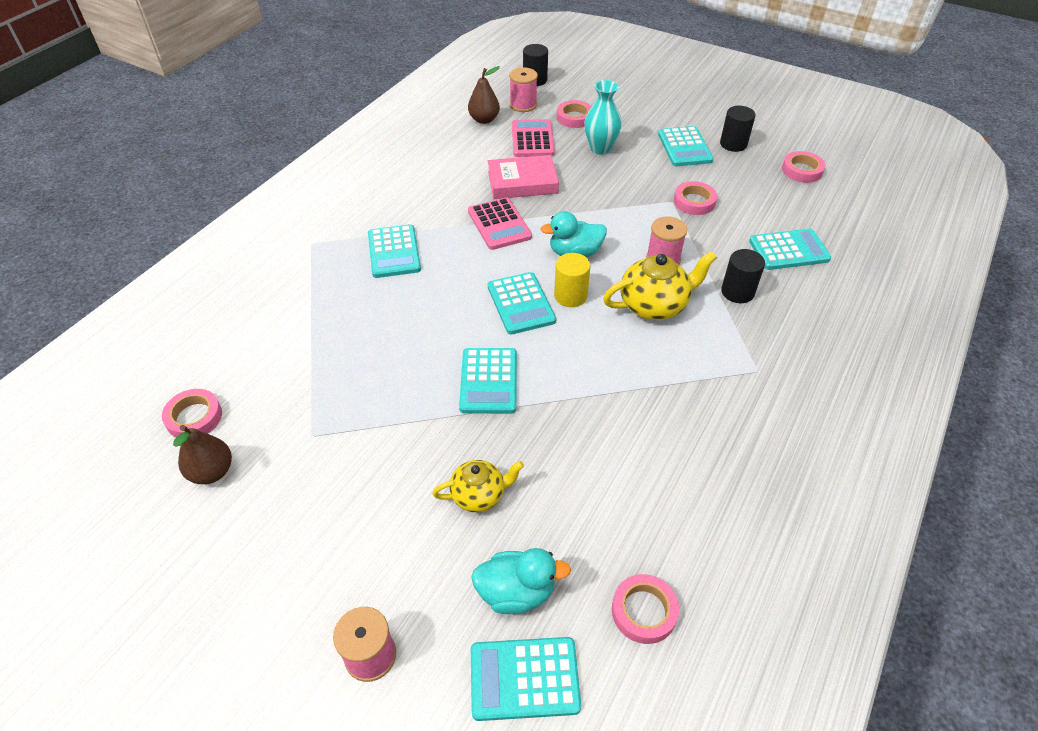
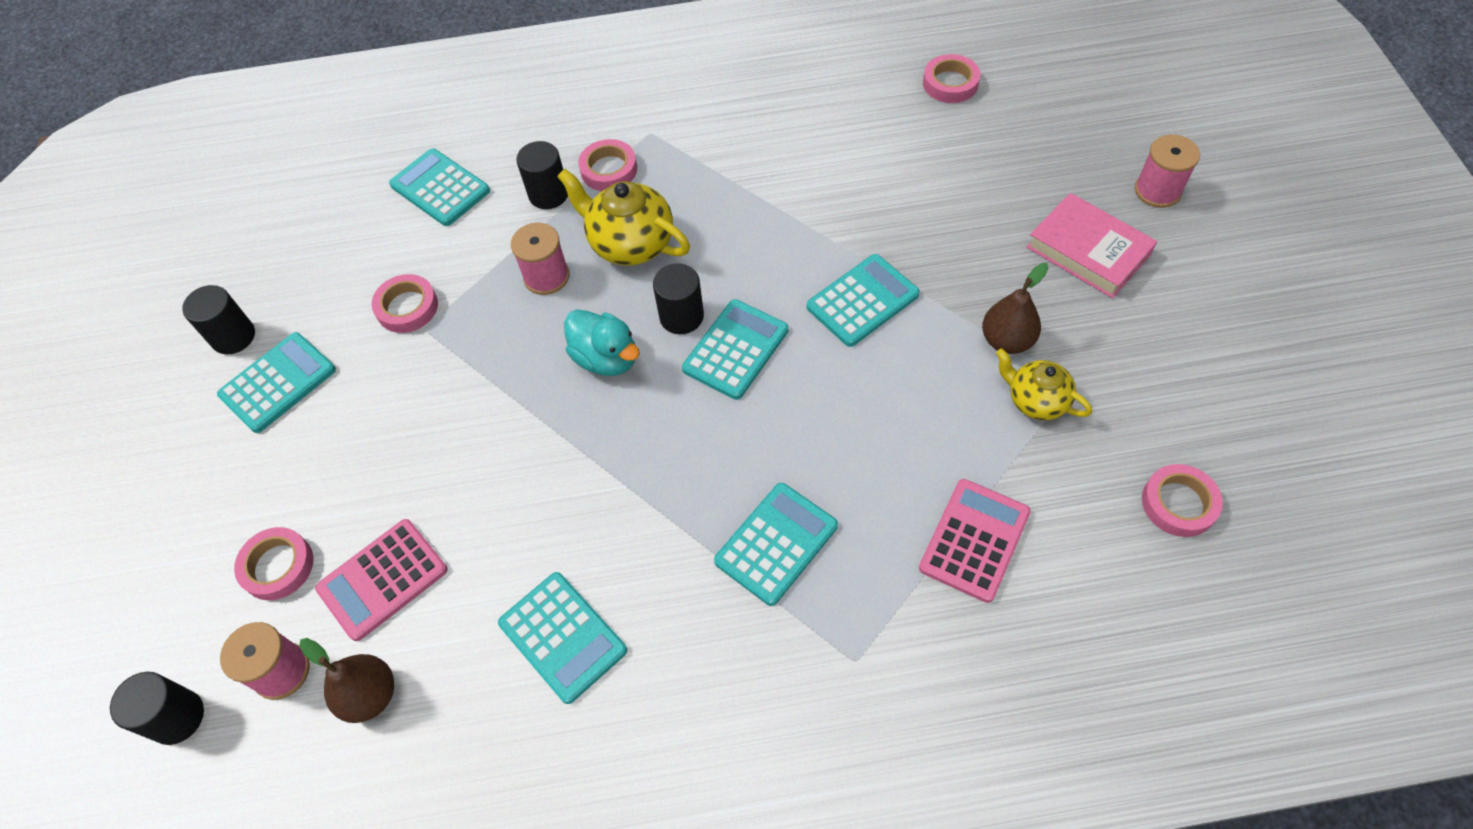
camera: 125 degrees left, 10 degrees up
(212, 472) = (1194, 424): brown pear -> brown pear (1007, 340)
(479, 495) = (977, 223): yellow teapot -> yellow teapot (1036, 400)
(499, 224) = (620, 470): pink calculator -> pink calculator (974, 540)
(516, 592) = (1020, 150): turquoise duck -> none
(522, 182) = (506, 512): pink book -> pink book (1088, 251)
(524, 678) = (1065, 110): turquoise calculator -> turquoise calculator (562, 637)
(570, 296) = (681, 316): yellow cylinder -> black cylinder
(600, 148) = (348, 476): turquoise vase -> none
(802, 170) = (257, 244): pink tape -> pink tape (609, 169)

